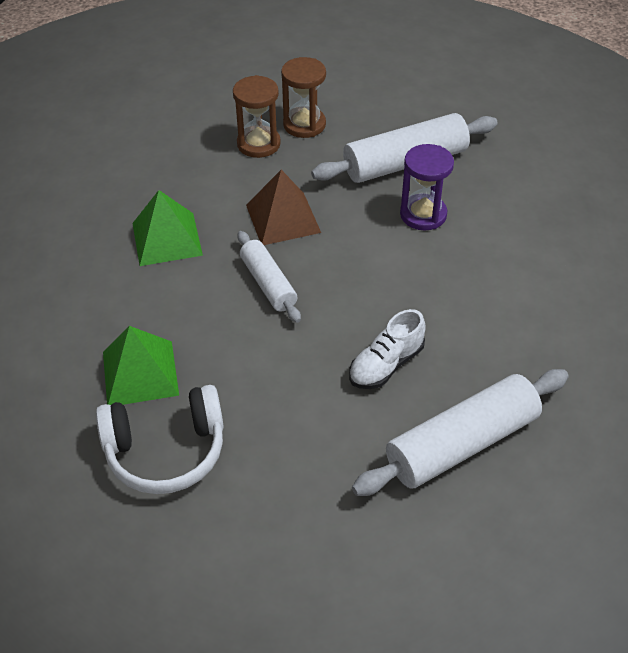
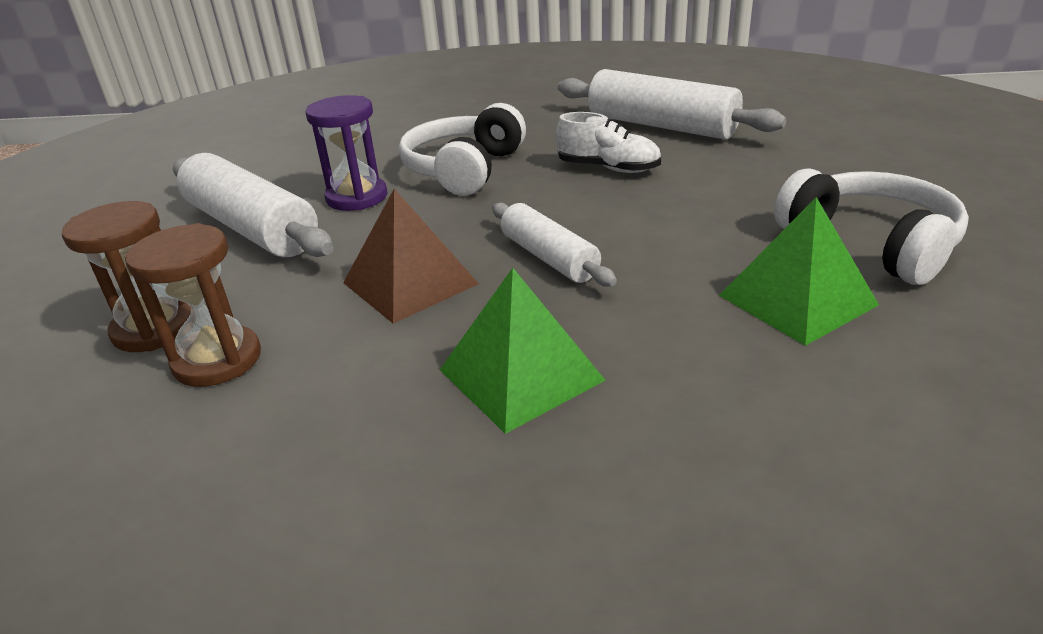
camera: 110 degrees left, 15 degrees down
(268, 283) = (549, 258): white rolling pin -> white rolling pin turned 75 degrees counterclockwise
(439, 280) = (464, 169): none -> white headphones

